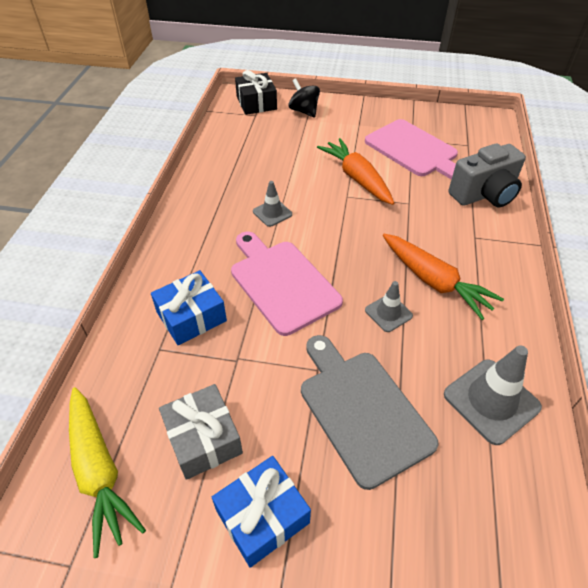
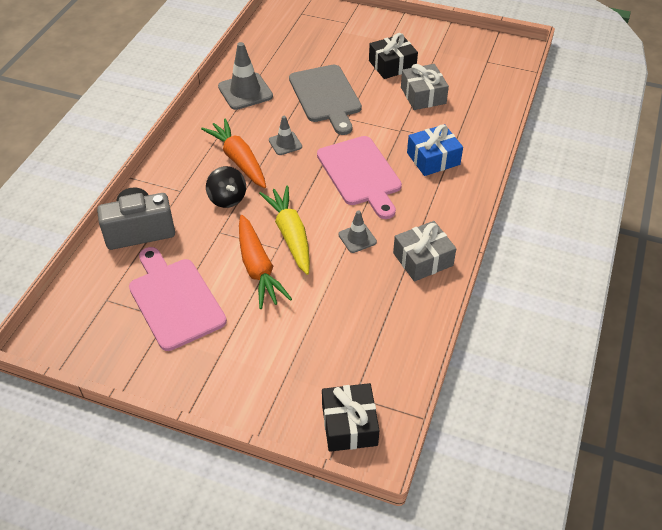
camera: 170 degrees left, 0 degrees up
(99, 470) = (481, 90): yellow carrot -> yellow carrot (290, 235)
(206, 202) = (423, 259): none -> grey gift
(262, 516) = (392, 65): blue gift -> black gift
(304, 111) = (284, 394): black spinning top -> black spinning top (227, 198)

